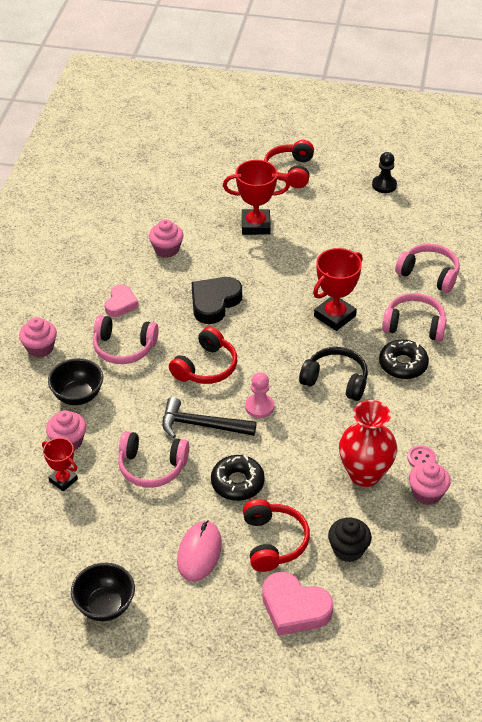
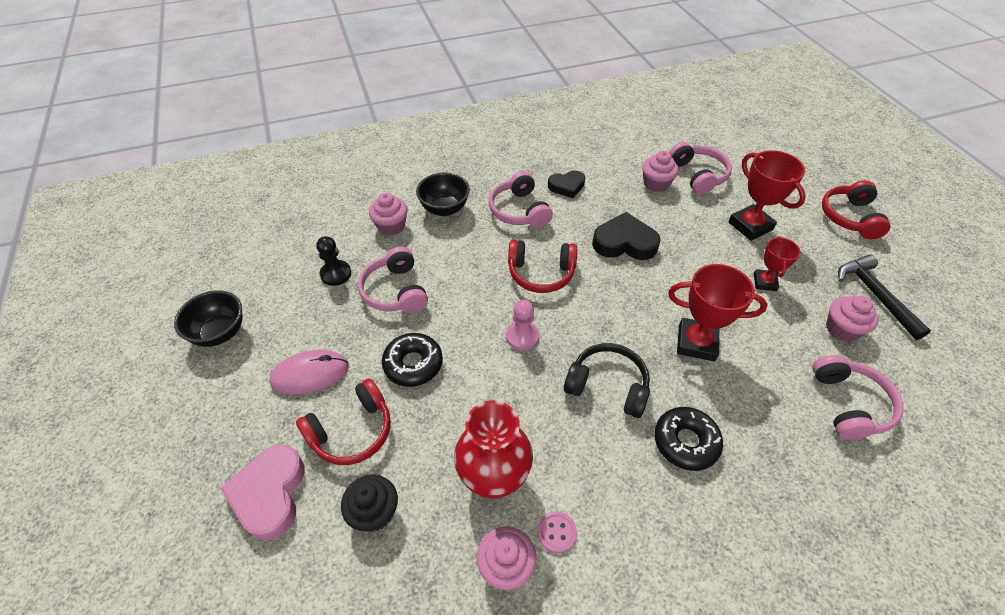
camera: 60 degrees right, 5 degrees up
(40, 348) = (479, 165): pink cupcake -> pink cupcake (842, 329)
(63, 480) = (348, 242): red trophy -> red trophy (764, 282)
(121, 304) = (567, 186): pink heart -> black heart
(202, 425) = (468, 303): black hammer -> black hammer (875, 295)
(290, 171) = (849, 217): red headphones -> red headphones turned 60 degrees counterclockwise
(335, 380) = (607, 386): black headphones -> black headphones turned 60 degrees counterclockwise
(384, 185) = (929, 298): black pawn -> black pawn (336, 274)
(414, 325) = (756, 426): pink headphones -> pink headphones (698, 175)

